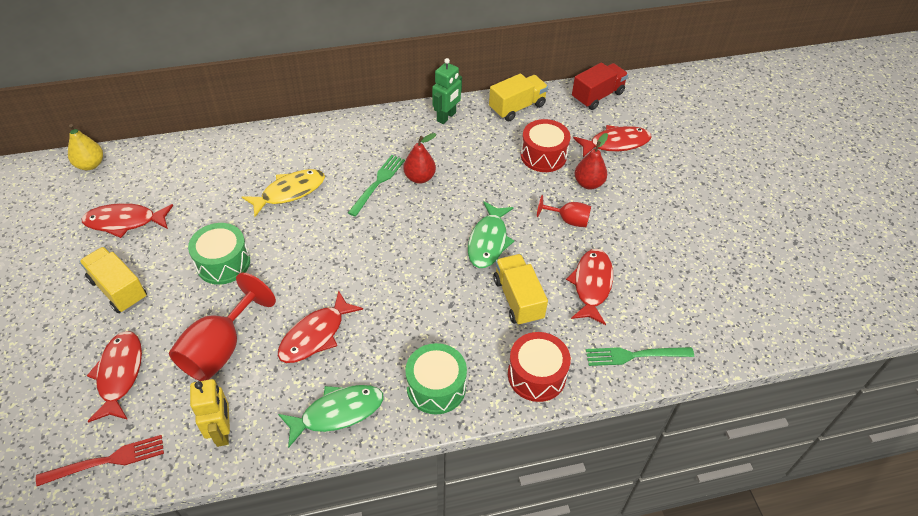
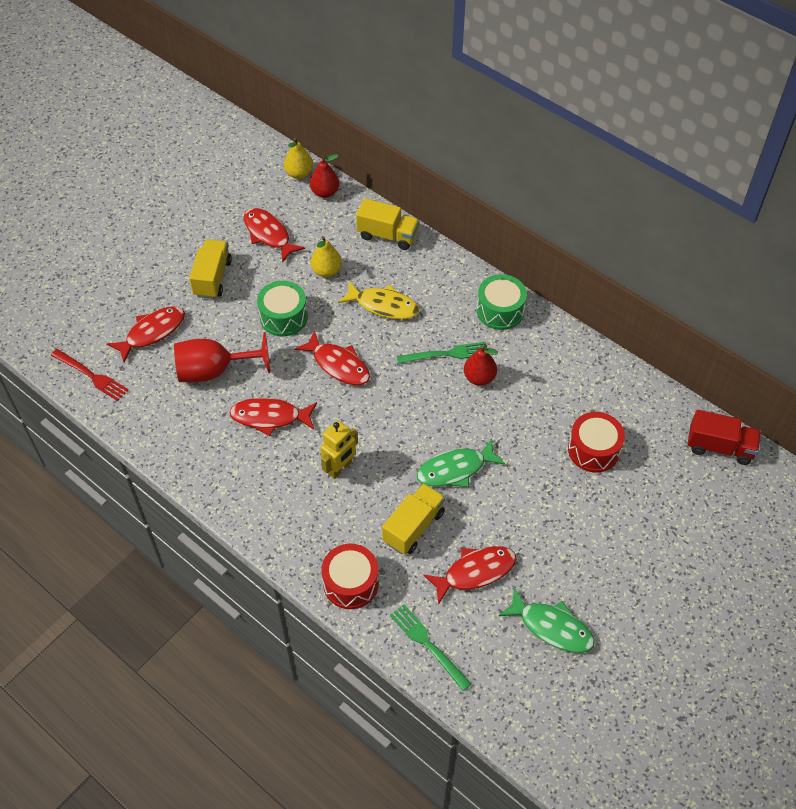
camera: 55 degrees right, 5 degrees up
(212, 206) = (326, 271): none -> yellow pear
(222, 431) = (155, 420): yellow robot -> yellow robot (340, 468)
(337, 413) = (219, 475): green fish -> green fish (551, 627)
(436, 387) = (287, 522): green drum -> green drum (500, 311)
(446, 117) = (569, 349): green robot -> none
(517, 107) = (635, 393): yellow truck -> yellow truck (388, 235)
(568, 220) = (532, 514): red goblet -> none
(588, 183) = (592, 504): red pear -> red pear (325, 192)
(615, 143) = (667, 498): red fish -> red fish (338, 365)

